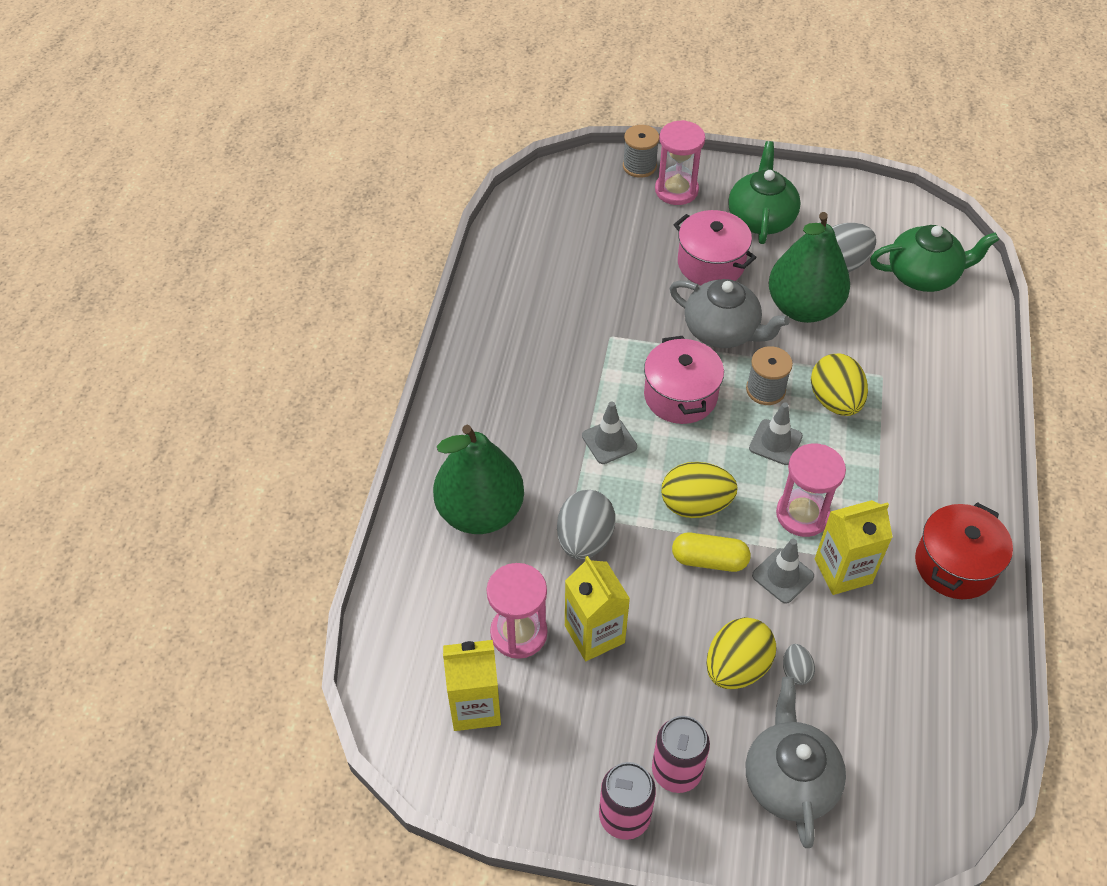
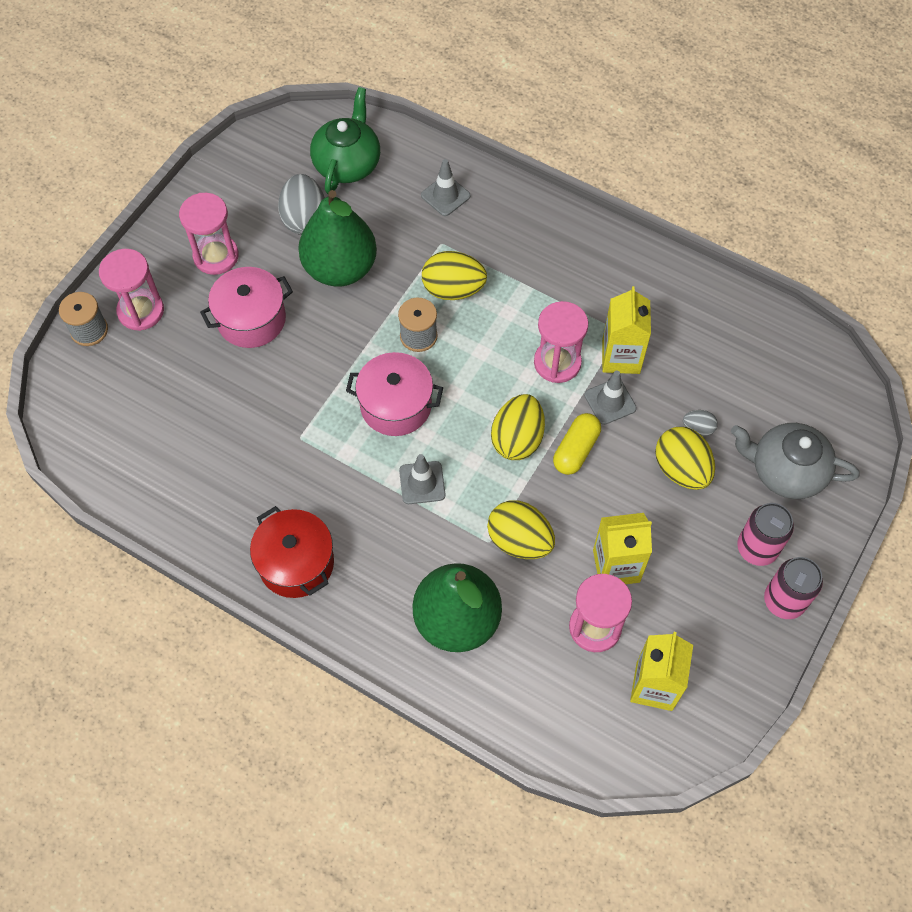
camera: 70 degrees left, 10 degrees up
(584, 539) = (519, 541): grey egg -> yellow egg
(722, 331) = (337, 343): grey teapot -> none
(761, 218) = (216, 256): green teapot -> pink hourglass
(775, 442) = (477, 352): grey traffic cone -> grey traffic cone (445, 196)
(955, 565) = (642, 278): red pot -> red pot (296, 563)

